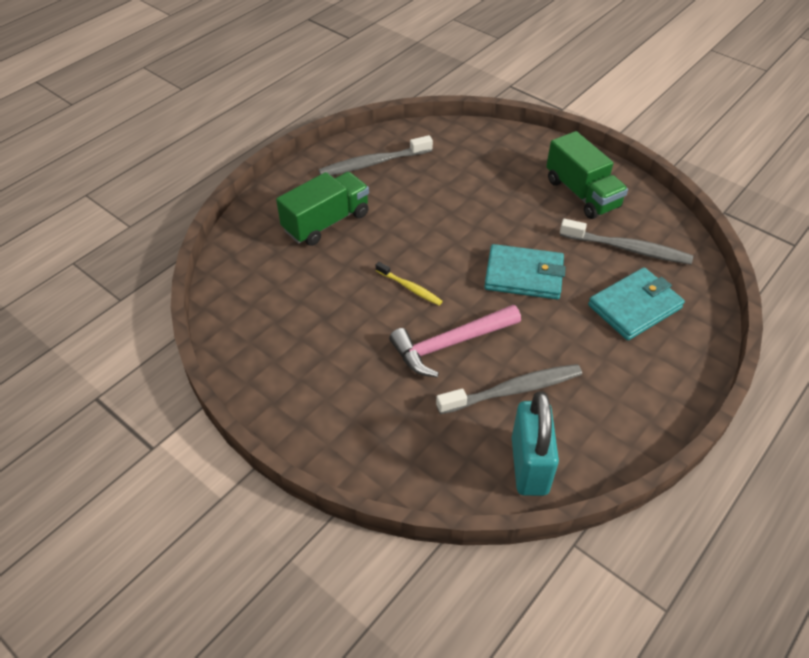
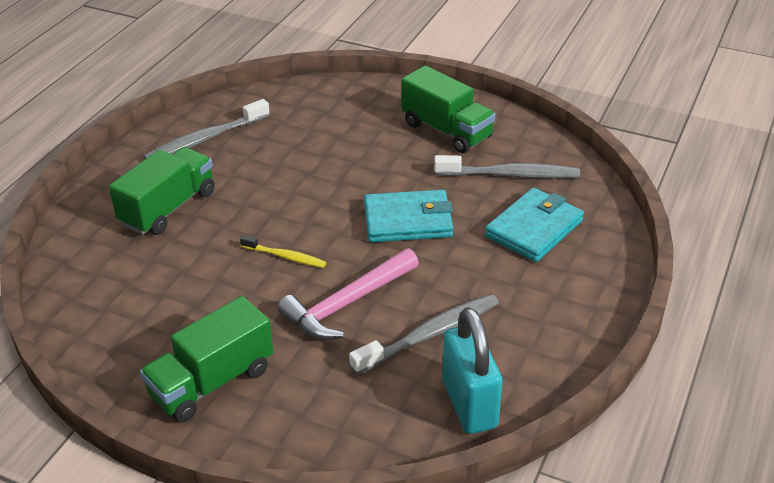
camera: 15 degrees left, 10 degrees down
(319, 392) = (212, 382): none -> green truck

